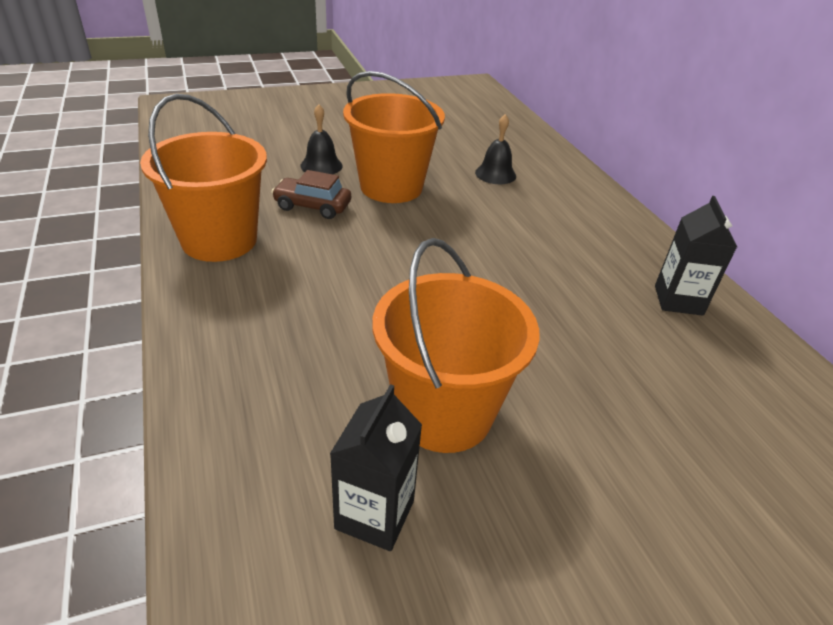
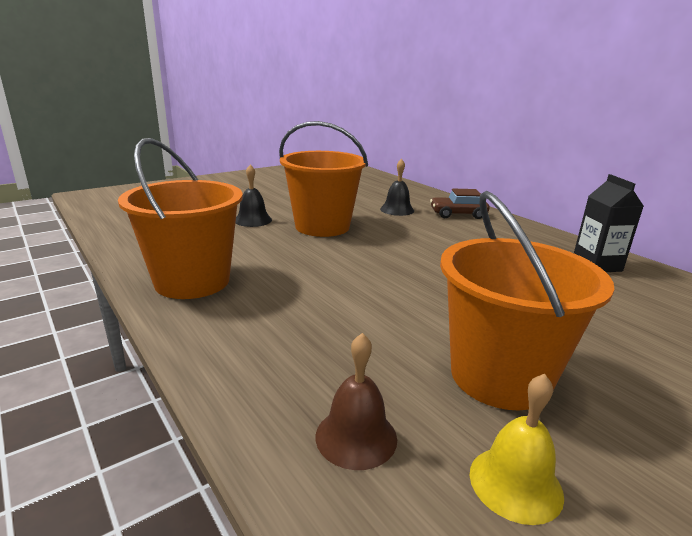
camera: 15 degrees left, 15 degrees down
(270, 438) = (356, 437): none -> brown bell
(312, 206) = (264, 246): brown car -> brown car (458, 214)
(375, 514) = (515, 483): black carton -> yellow bell

